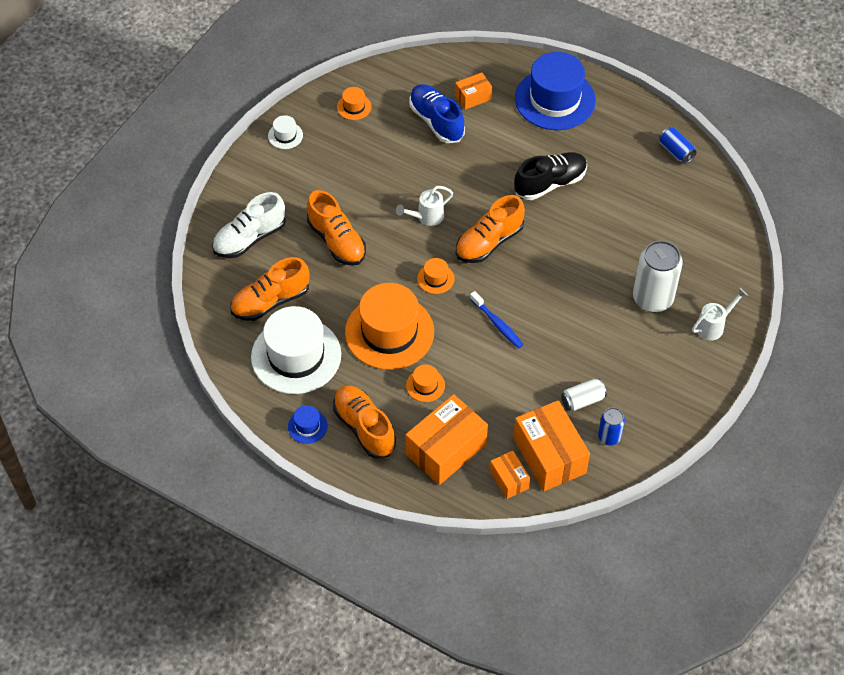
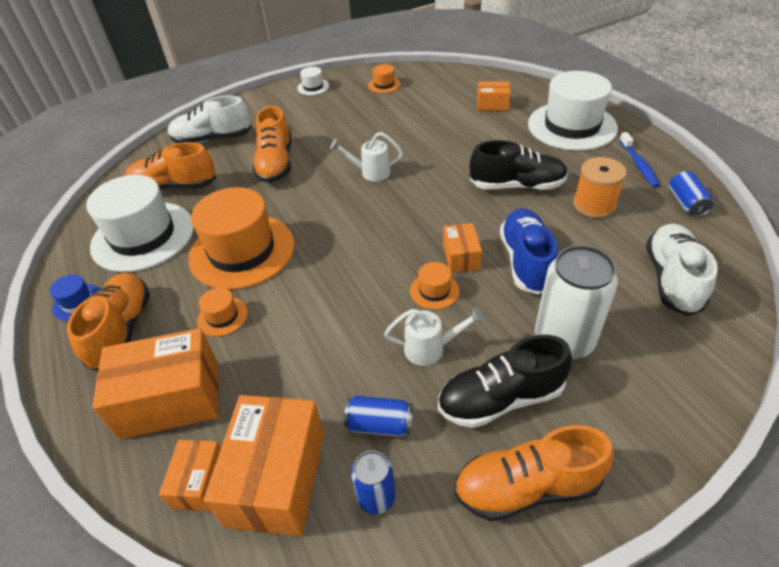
camera: 35 degrees right, 10 degrees down
(435, 278) = (331, 223): orange hat -> orange hat (434, 290)
(436, 121) = (444, 111): blue shoe -> blue shoe (526, 261)
(489, 242) = (412, 212): orange shoe -> orange shoe (527, 487)
(497, 324) = (353, 289): blue toothbrush -> blue toothbrush (639, 165)
(552, 266) = (461, 257): none -> orange box
(555, 99) = (572, 126): blue hat -> white hat
(582, 400) = (379, 424): white can -> blue can
(615, 180) = (594, 205): none -> orange spool
(638, 352) = (500, 398): none -> black shoe
(694, 224) = (672, 279): none -> white shoe
(713, 326) = (635, 414): white watering can -> white watering can (430, 348)

